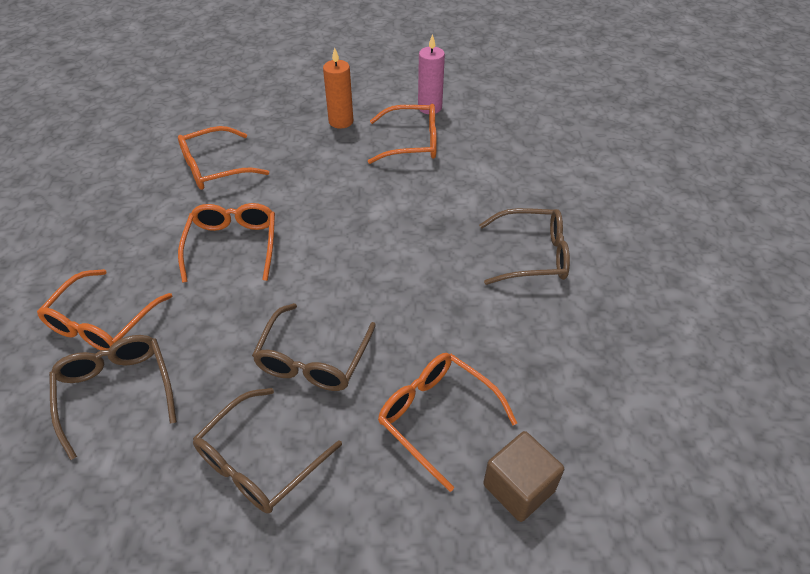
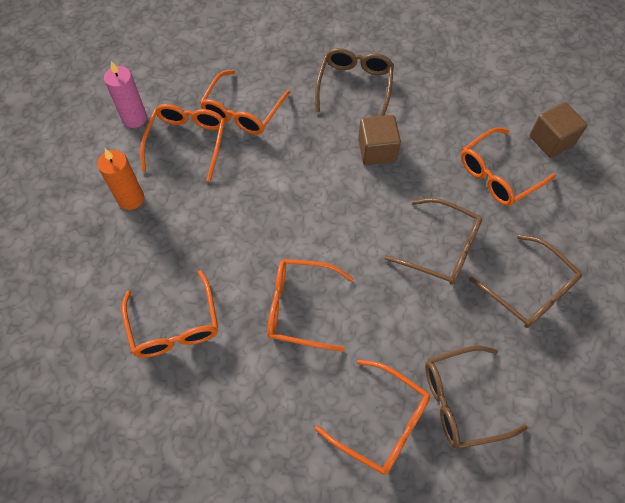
camera: 80 degrees left, 15 degrees up
(442, 285) = (377, 150): none -> brown cube
(461, 172) = (242, 111): none -> orange glasses

